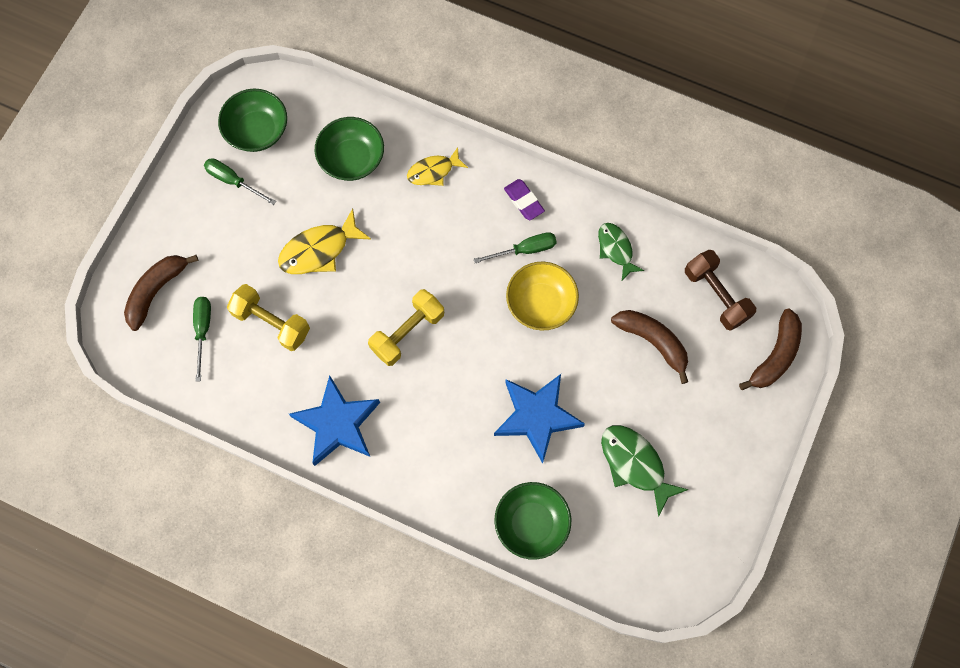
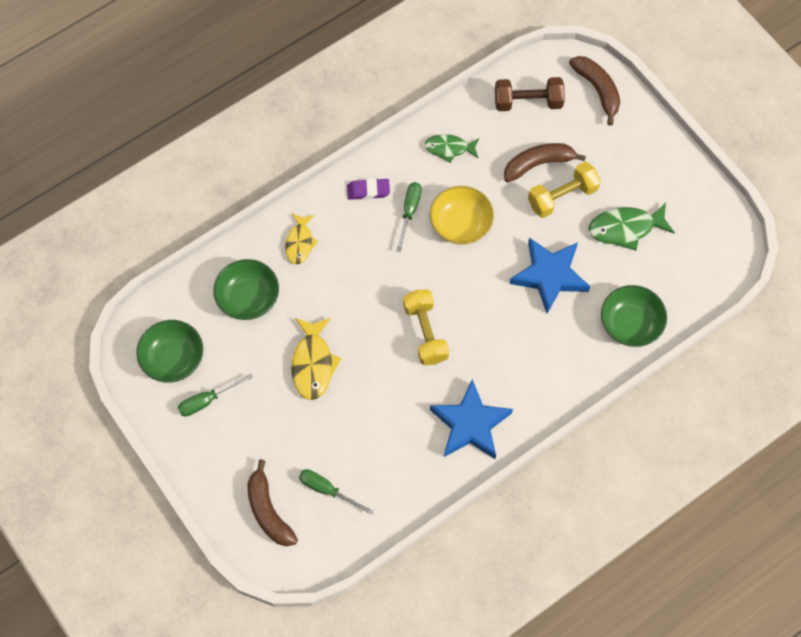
camera: 60 degrees left, 5 degrees down
(271, 323) = (354, 432): yellow dumbbell -> yellow dumbbell (562, 197)

